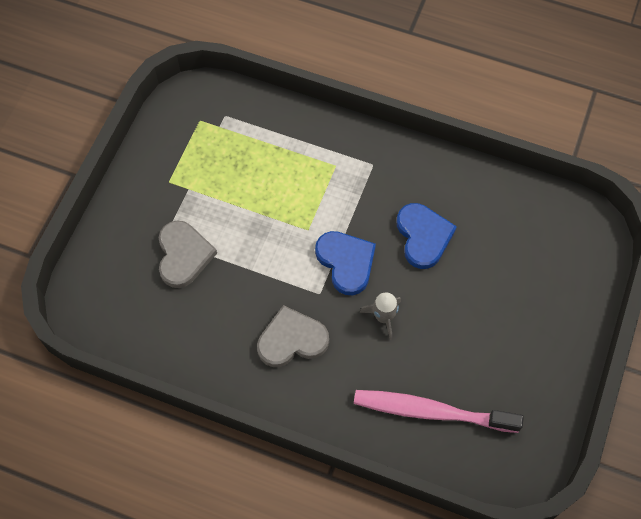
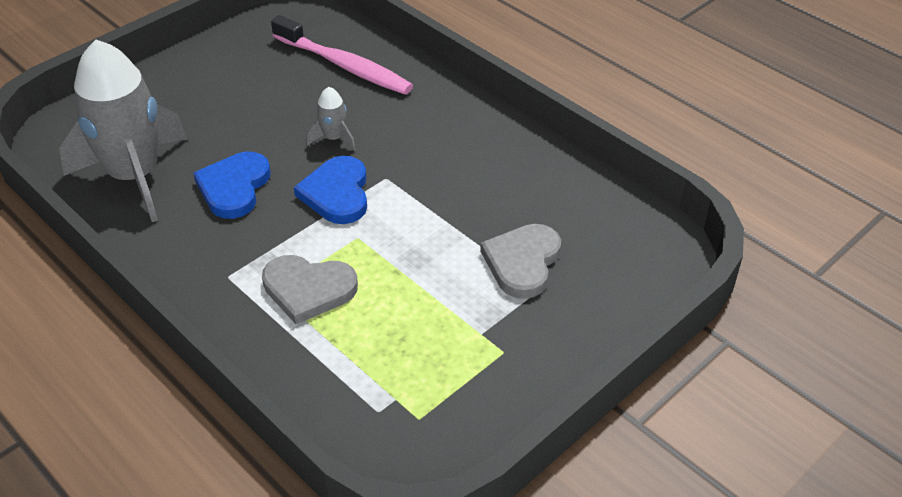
camera: 155 degrees left, 20 degrees down
(292, 340) = (441, 151): grey heart -> grey heart (308, 289)
(500, 216) = (135, 176): none -> grey rocket

